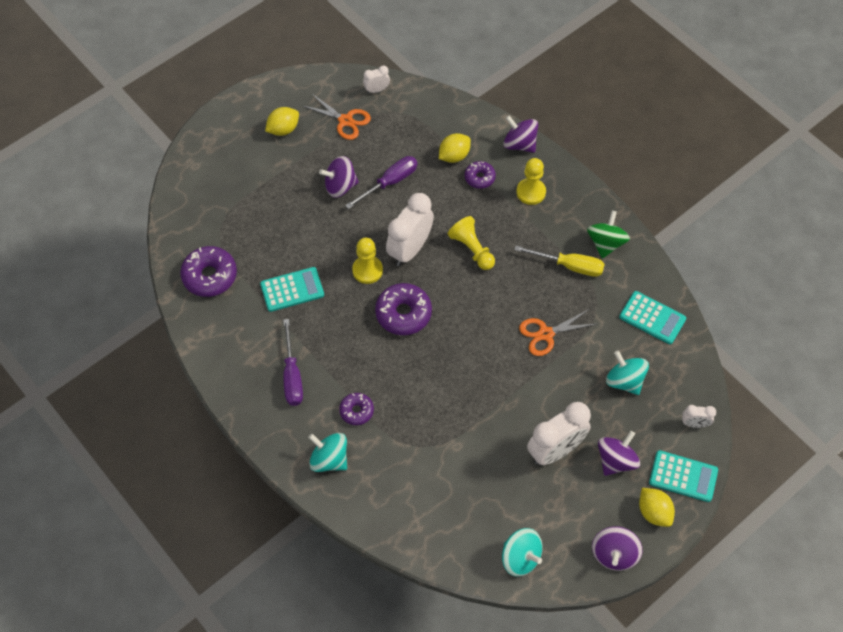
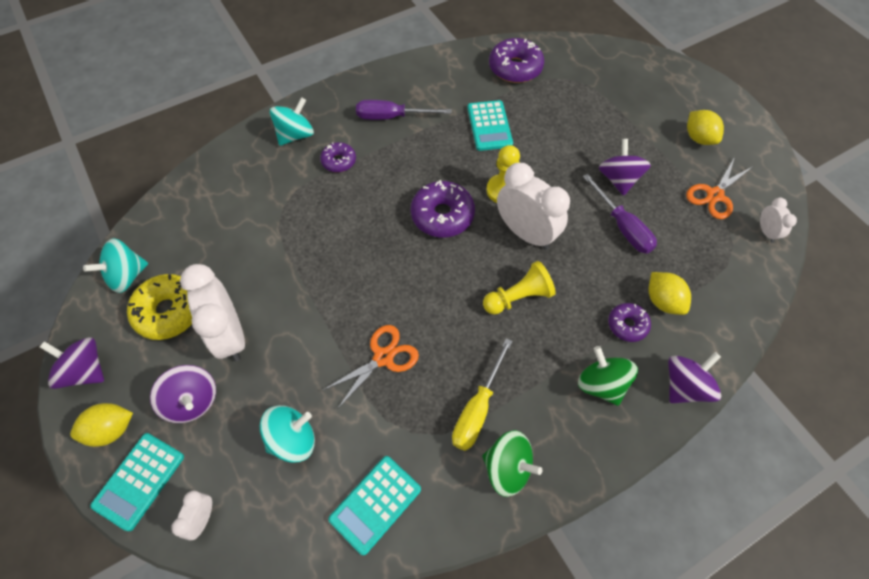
camera: 100 degrees right, 0 degrees up
(531, 192) = (601, 384): yellow pawn -> green spinning top
(546, 334) = (383, 357): orange scissors -> orange scissors turned 60 degrees clockwise
(546, 507) = (169, 311): none -> yellow donut

